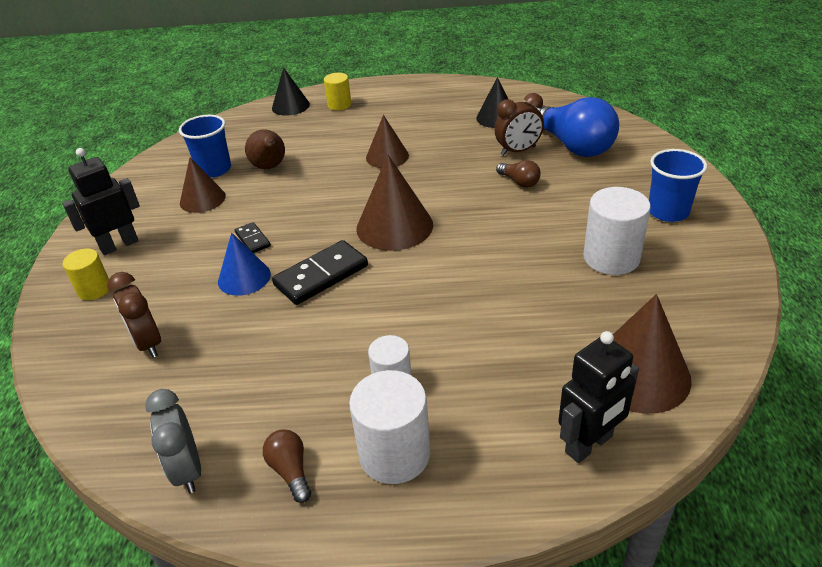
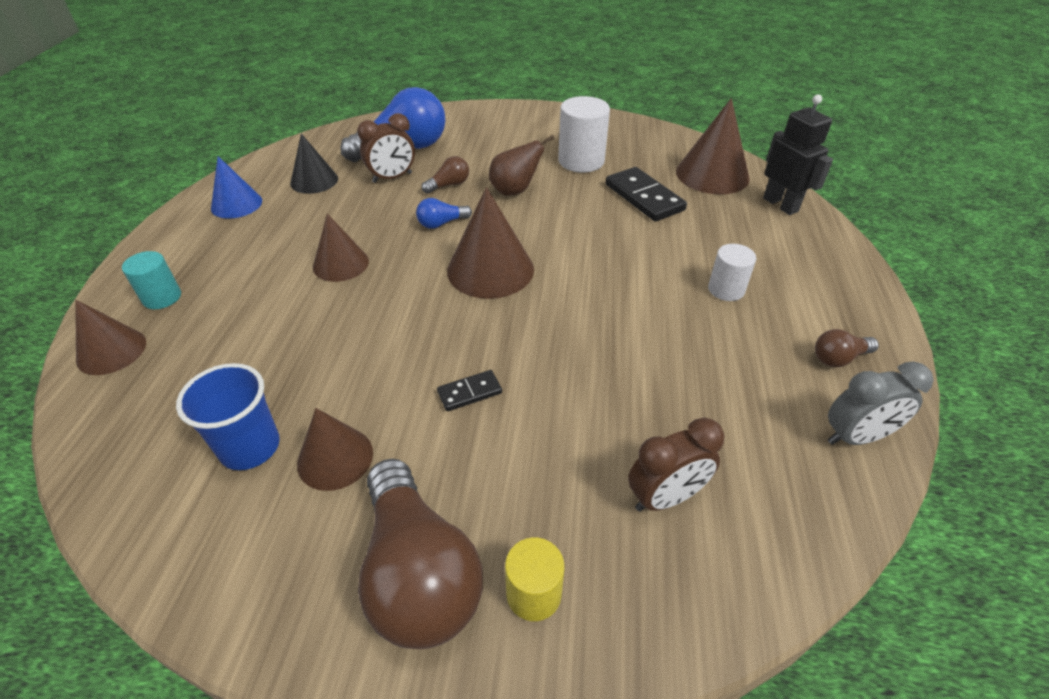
camera: 85 degrees left, 5 degrees up
(119, 245) = (418, 572): black robot -> brown light bulb
(244, 277) = (549, 399): blue cone -> blue cone (236, 204)
(270, 167) = (291, 376): brown pear -> brown pear (515, 191)
(290, 106) = (111, 351): black cone -> brown cone
(321, 275) = (563, 329): black domino -> black domino (644, 197)
(339, 105) = (162, 297): yellow cylinder -> turquoise cylinder
(394, 454) = (807, 294): white cylinder -> none
(455, 190) = (441, 223): none -> blue light bulb
(518, 151) = (392, 178): brown clock -> brown clock turned 75 degrees clockwise
(668, 212) = (529, 128): blue cup -> none

